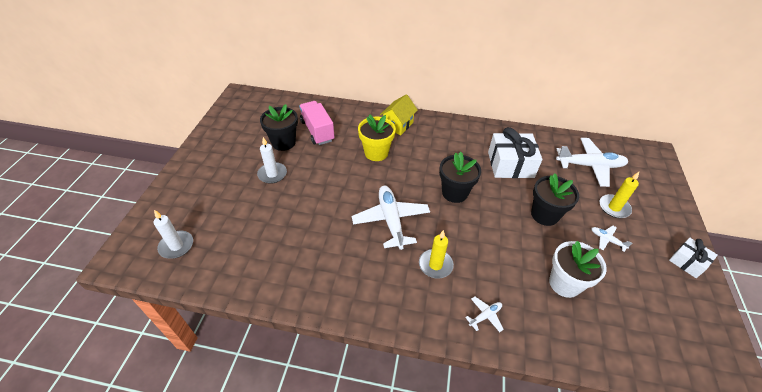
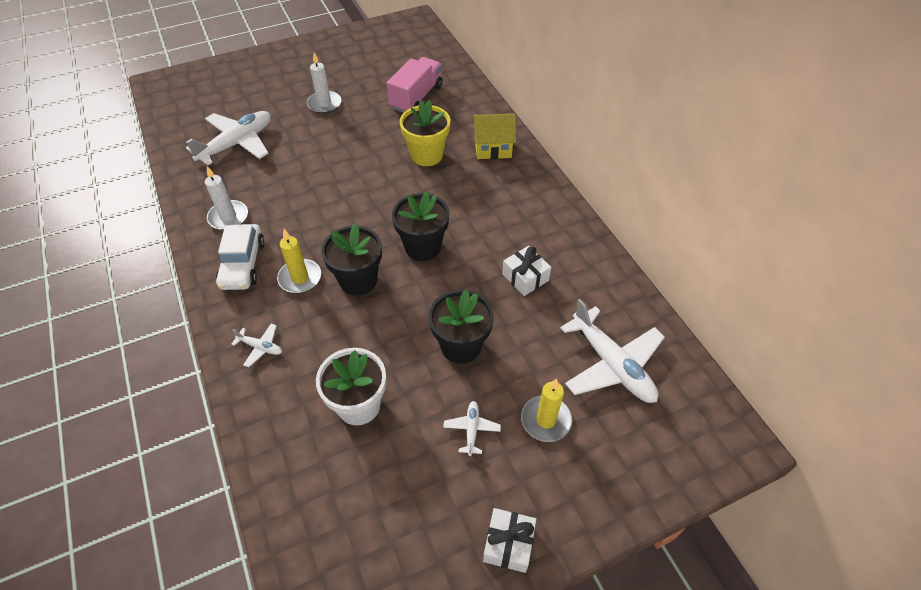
camera: 55 degrees right, 5 degrees up
(176, 246) = (194, 102): white candle -> white candle (228, 217)
(283, 142) = (375, 86): black flower pot -> black flower pot (358, 280)
(391, 220) = (334, 215): white plane -> white plane (237, 144)
(396, 292) = (243, 264): none -> white car
(510, 164) = (525, 277): white gift -> white gift, size x0.57

